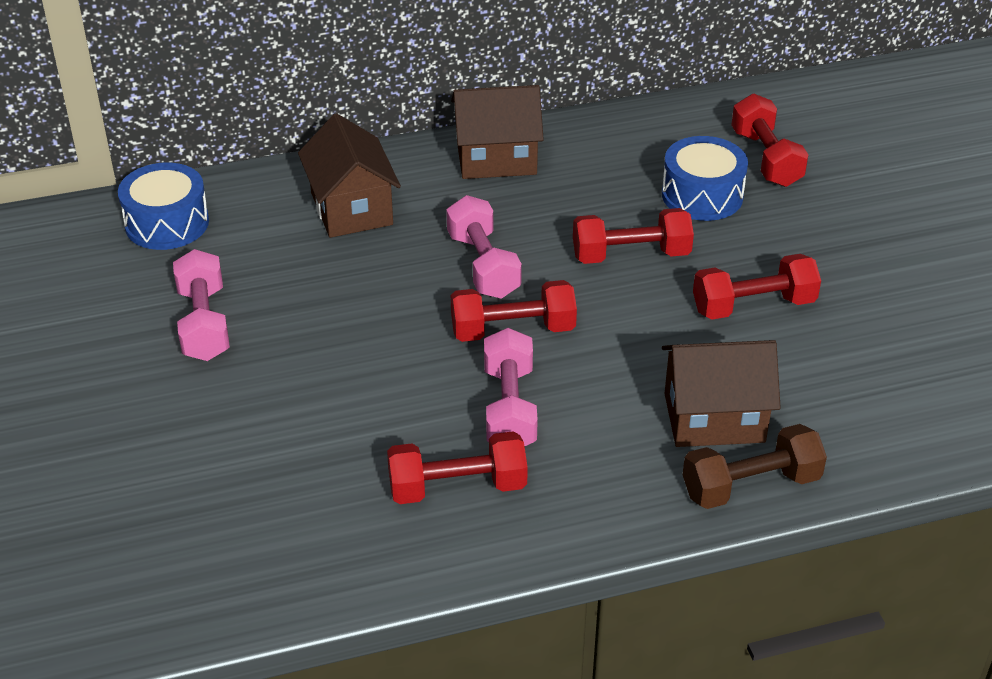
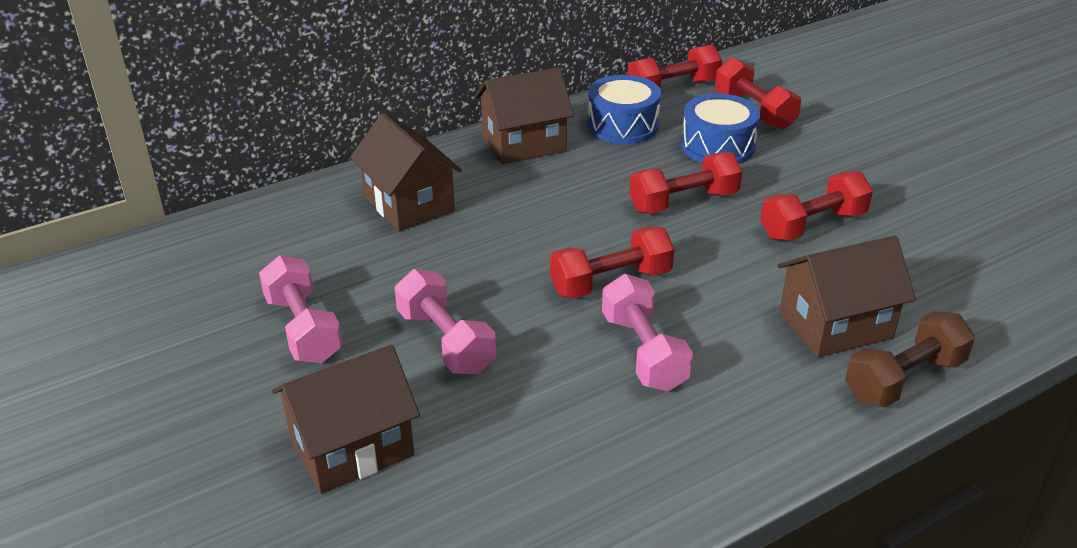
camera: 15 degrees left, 5 degrees down
(167, 223) = (230, 244): blue drum -> blue drum (623, 125)
(206, 445) = (352, 447): none -> brown house
(457, 487) = (631, 437): red dumbbell -> red dumbbell (673, 88)
(483, 265) = (555, 232): pink dumbbell -> pink dumbbell (446, 341)

